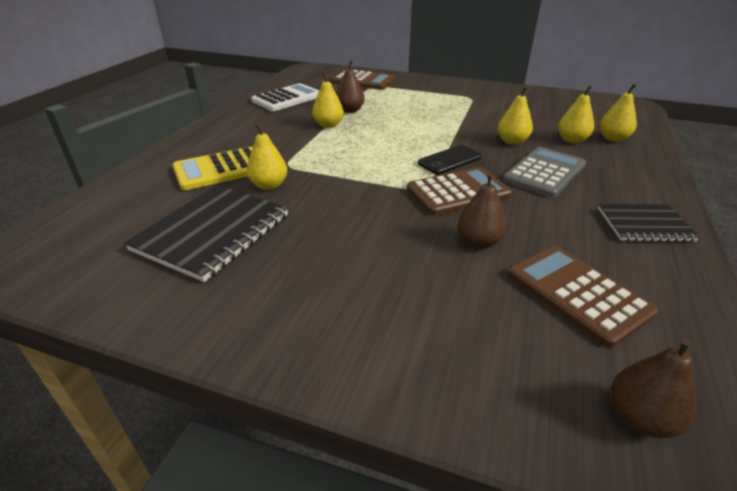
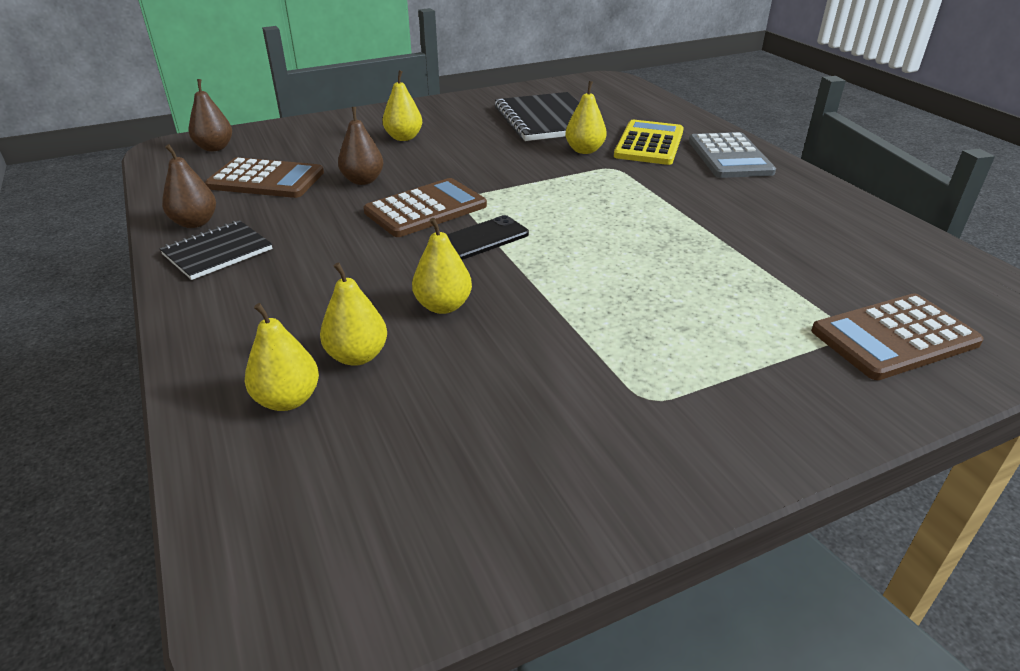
camera: 135 degrees right, 0 degrees up
(287, 98) = (845, 234): white calculator -> none
(328, 125) = (692, 220): yellow pear -> yellow pear (404, 138)
(350, 110) = (730, 255): brown pear -> brown pear (195, 223)
(449, 160) = (482, 239): black phone -> black phone turned 45 degrees clockwise
(458, 192) = (426, 209): brown calculator -> brown calculator turned 150 degrees counterclockwise
(544, 172) = (357, 271): grey calculator -> grey calculator (729, 157)

